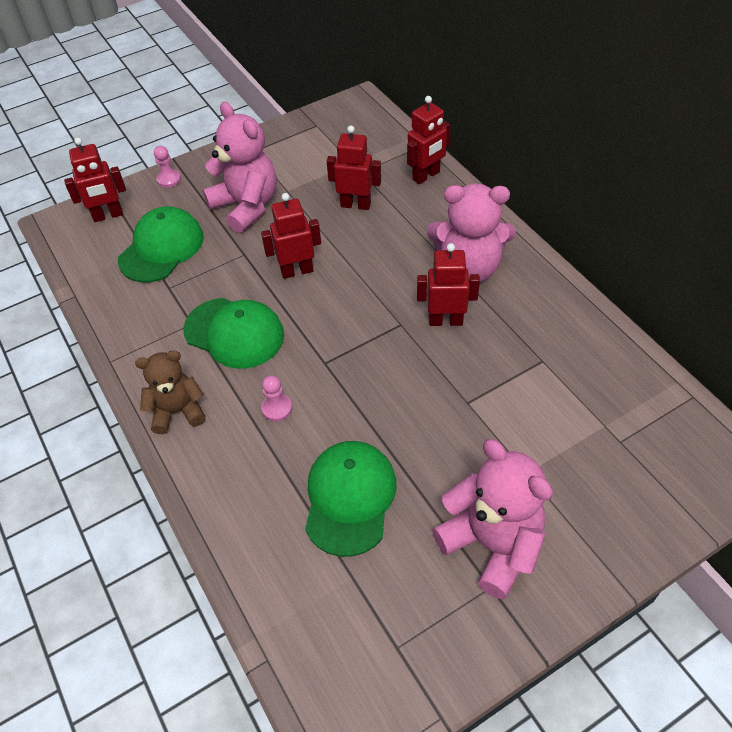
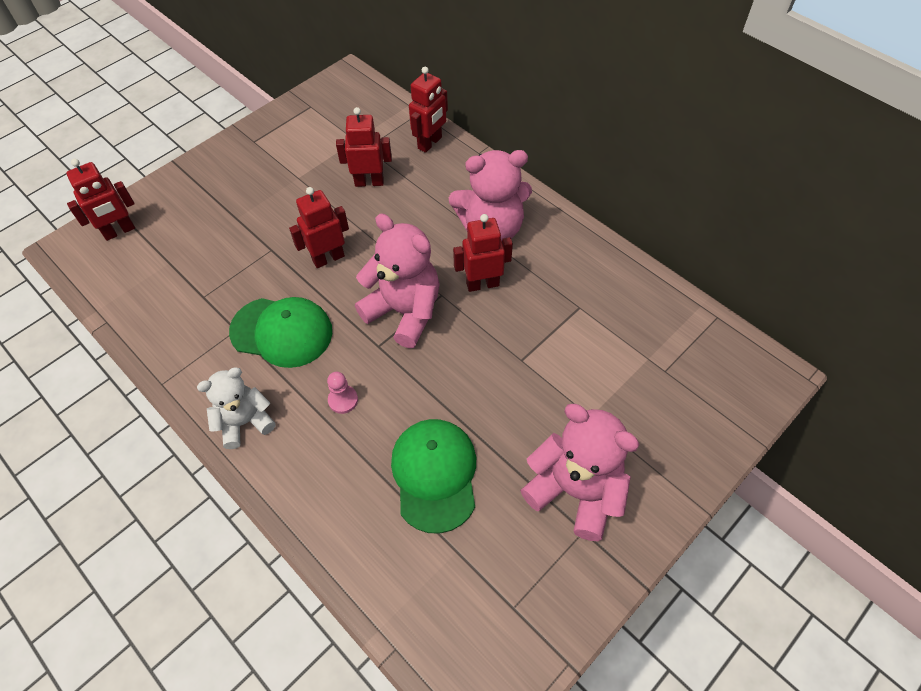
camera: 15 degrees left, 5 degrees up
(161, 248) = (185, 257): green cap -> none
(169, 179) = (174, 183): pink pawn -> none
(177, 411) = (245, 422): brown teddy bear -> white teddy bear
(246, 206) = (261, 200): pink teddy bear -> pink teddy bear (404, 312)

